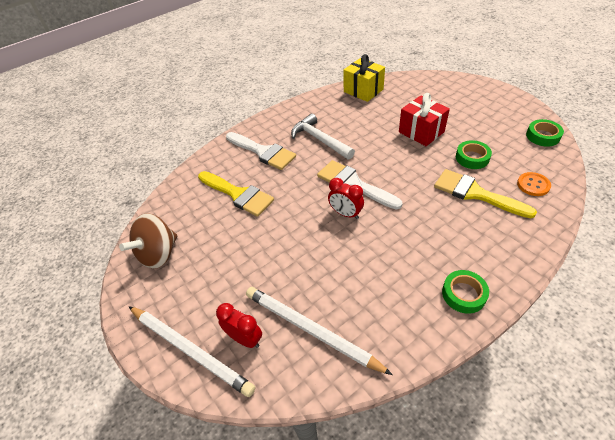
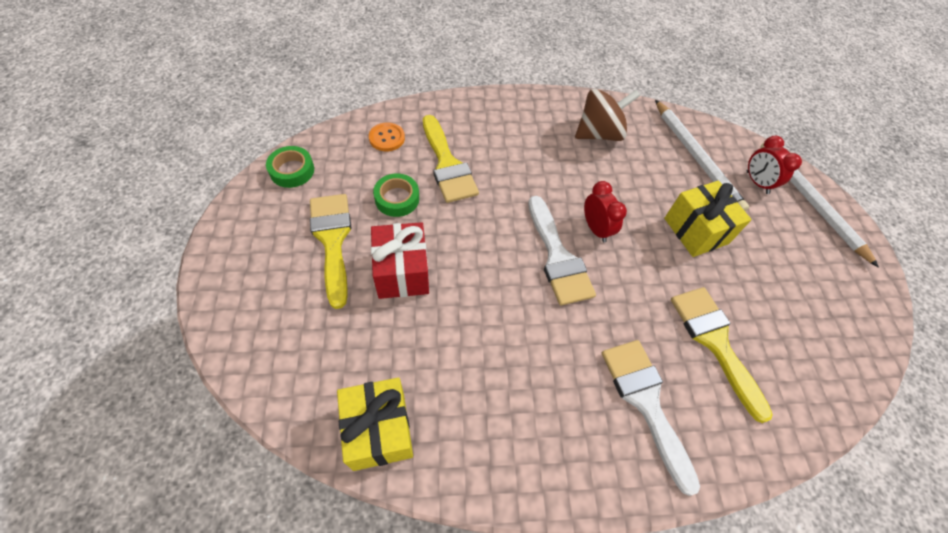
camera: 155 degrees left, 10 degrees up
(159, 254) = (841, 318): brown spinning top -> brown spinning top (599, 133)
(278, 255) = (696, 231): none -> yellow gift
(320, 139) = (544, 363): white hammer -> none
(463, 294) = (555, 111): green tape -> none
(469, 124) = (332, 241): none -> yellow brush

